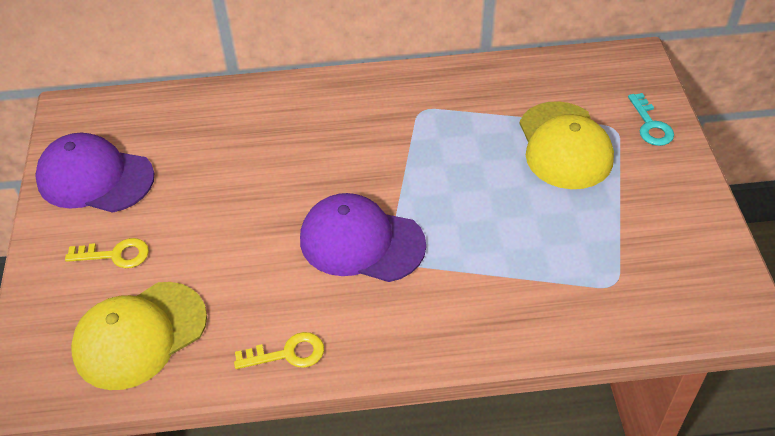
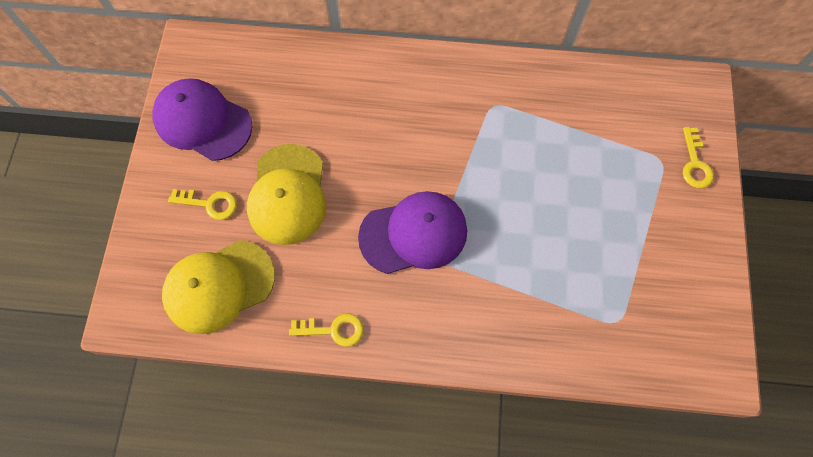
camera: 10 degrees right, 20 degrees up
(361, 242) = (414, 234): purple cap -> purple cap turned 135 degrees clockwise
(564, 146) = (611, 170): yellow cap -> yellow cap (288, 194)
(650, 125) = (695, 163): turquoise key -> yellow key

